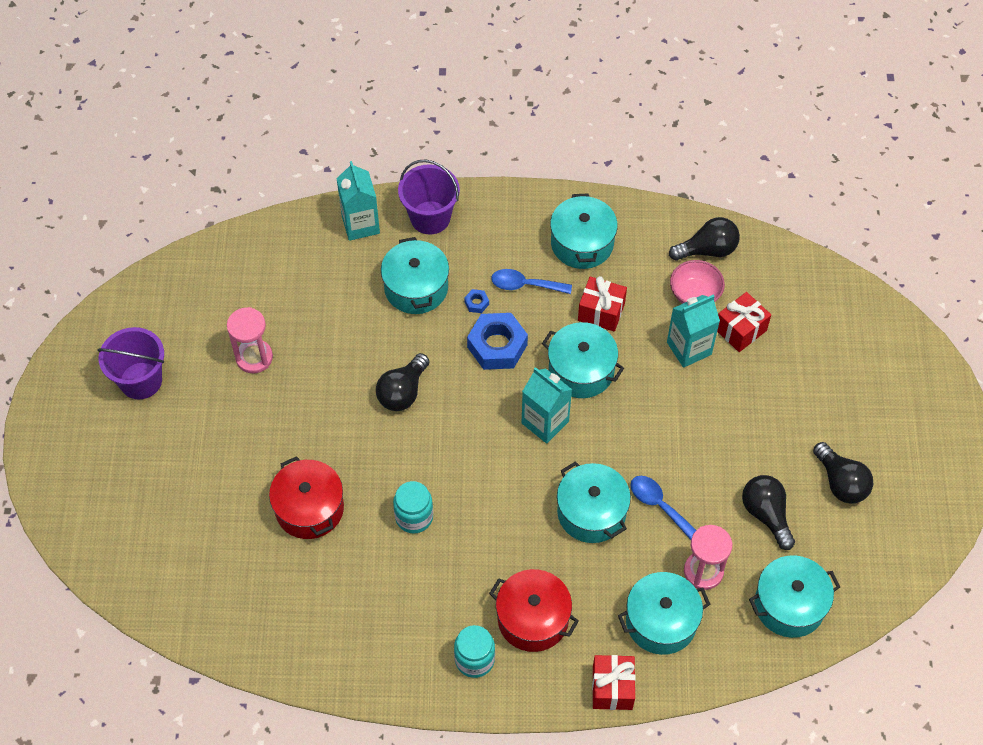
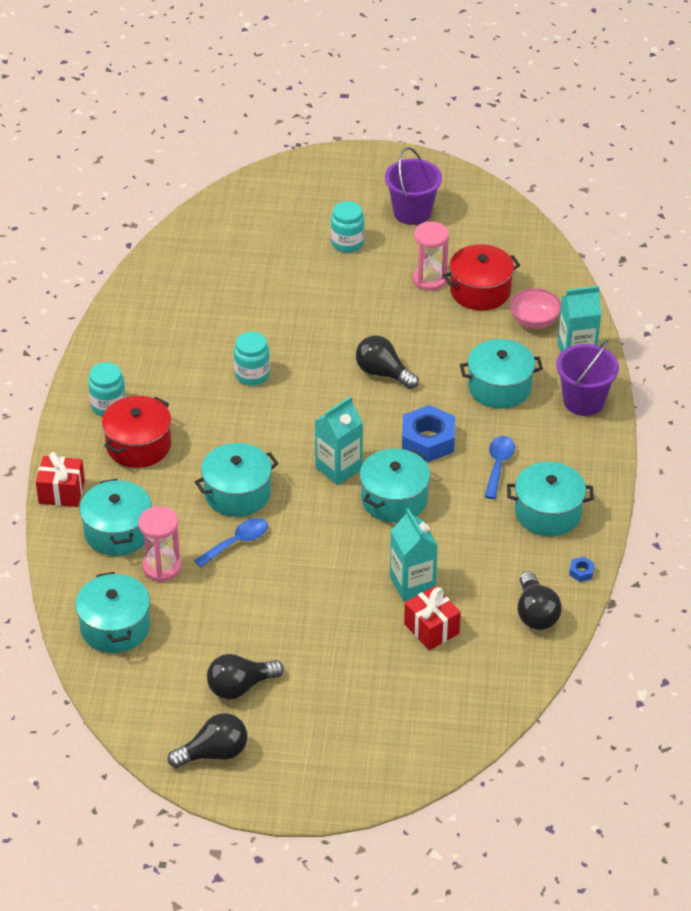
camera: 95 degrees right, 15 degrees down
(193, 441) = (347, 243): none -> turquoise jar
(309, 508) = (271, 310): red pot -> red pot (480, 291)
(476, 303) = (479, 429): blue nut -> blue nut (581, 572)
(601, 312) = (462, 520): red gift -> none
(695, 294) = (479, 596): pink bowl -> pink bowl (534, 321)
(766, 514) = (214, 622): black light bulb -> black light bulb (214, 753)

